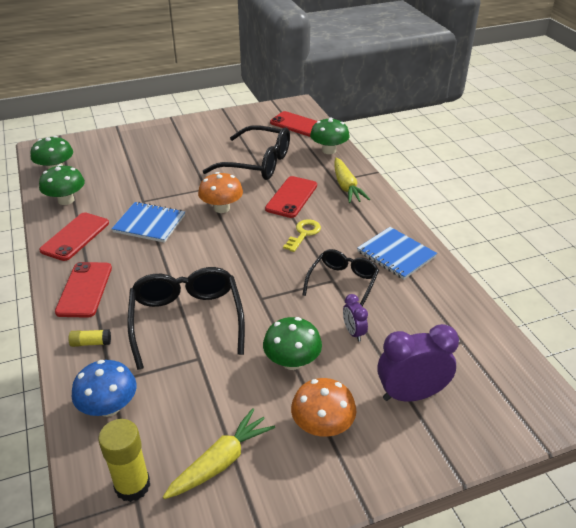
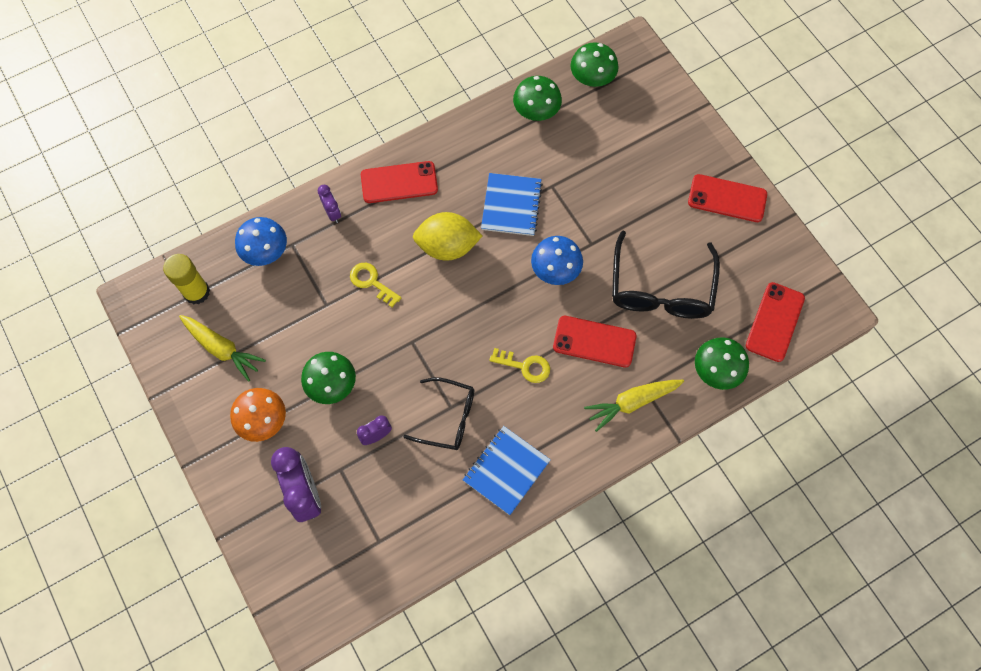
camera: 80 degrees right, 30 degrees up
(75, 237) = (476, 144): red phone -> red phone (727, 198)
(91, 343) = (332, 213): yellow glue stick -> purple clock
(171, 265) = (447, 246): none -> yellow lemon
(187, 320) = (372, 282): black glasses -> yellow key
(221, 208) = (555, 270): orange mushroom -> blue mushroom

